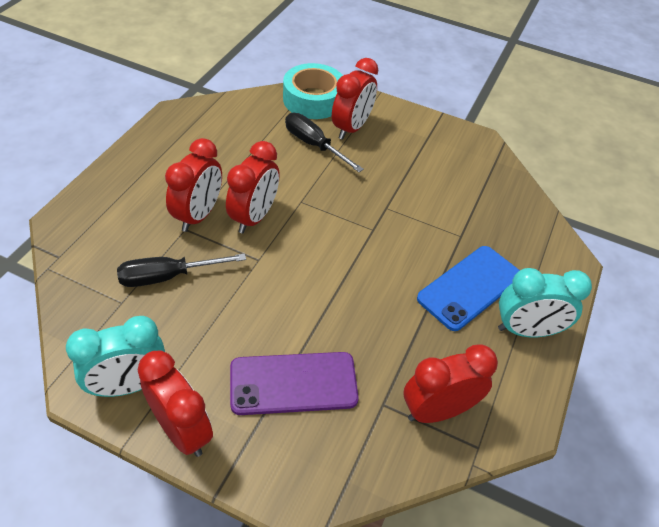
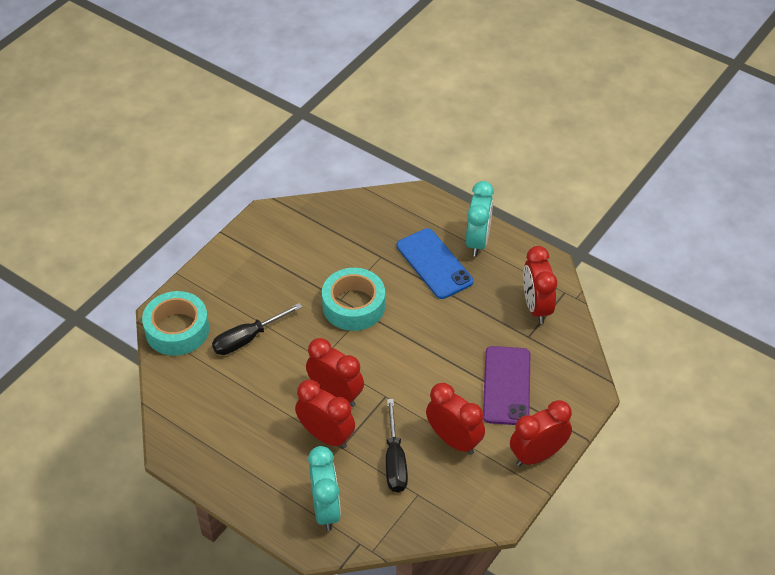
camera: 75 degrees left, 0 degrees up
(129, 385) = (497, 488): turquoise clock -> turquoise clock (326, 509)
(351, 128) = (229, 306): red clock -> red clock (454, 440)
(380, 219) = (353, 306): none -> turquoise tape

